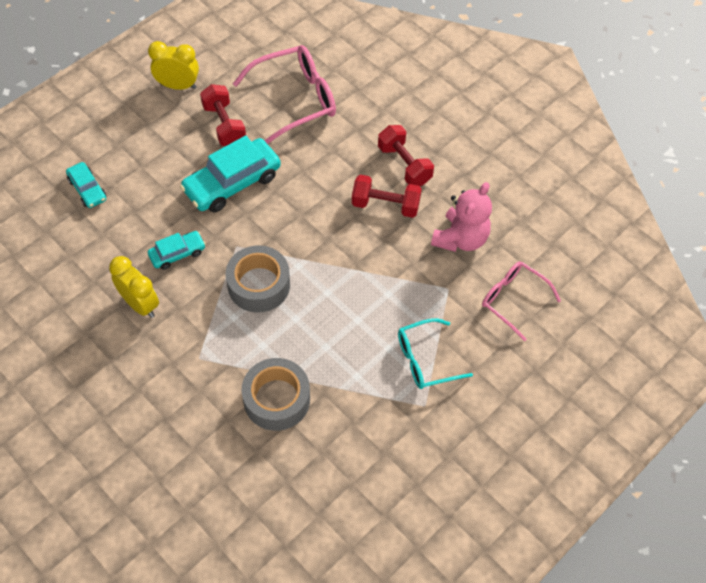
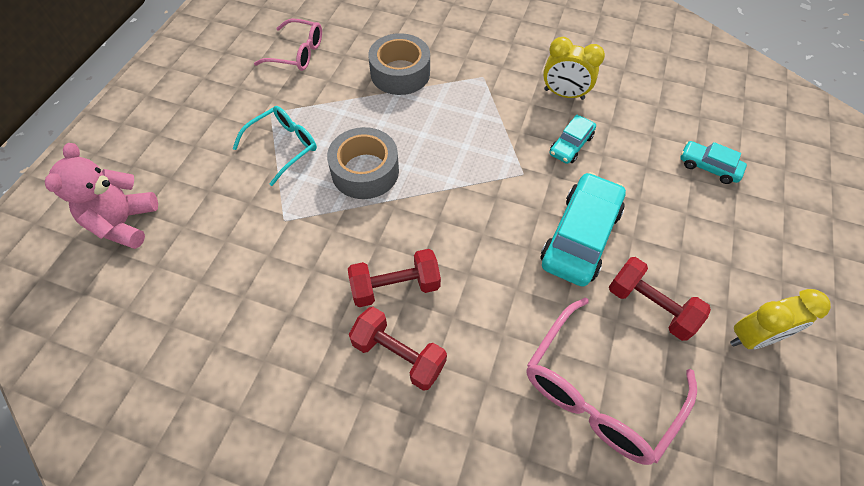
camera: 155 degrees right, 0 degrees up
(259, 285) = (475, 148): grey tape -> grey tape (365, 171)
(460, 239) = (288, 283): pink teddy bear -> pink teddy bear (124, 223)
(513, 300) = (207, 237): pink glasses -> pink glasses (297, 53)

